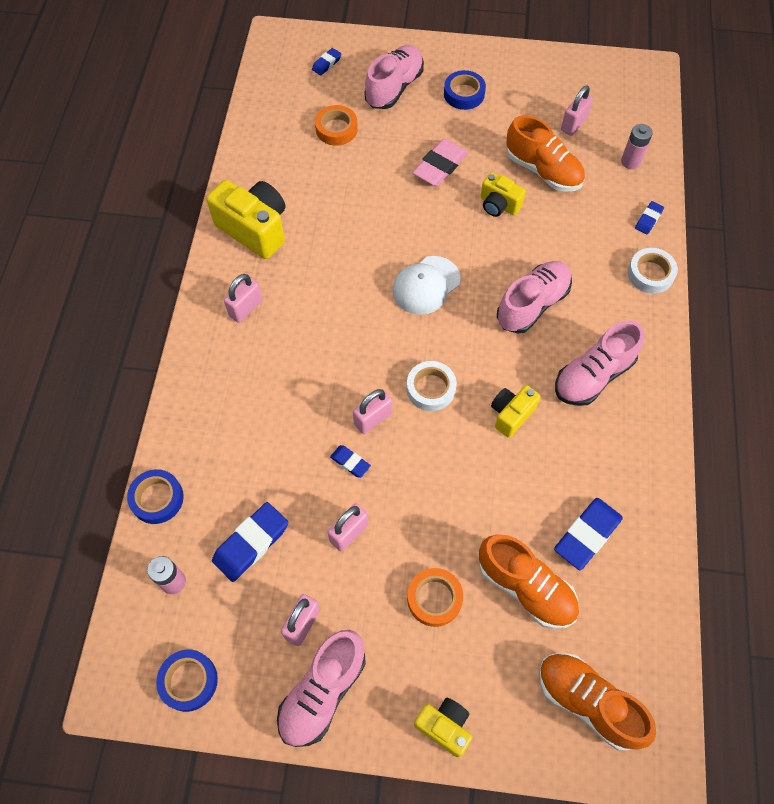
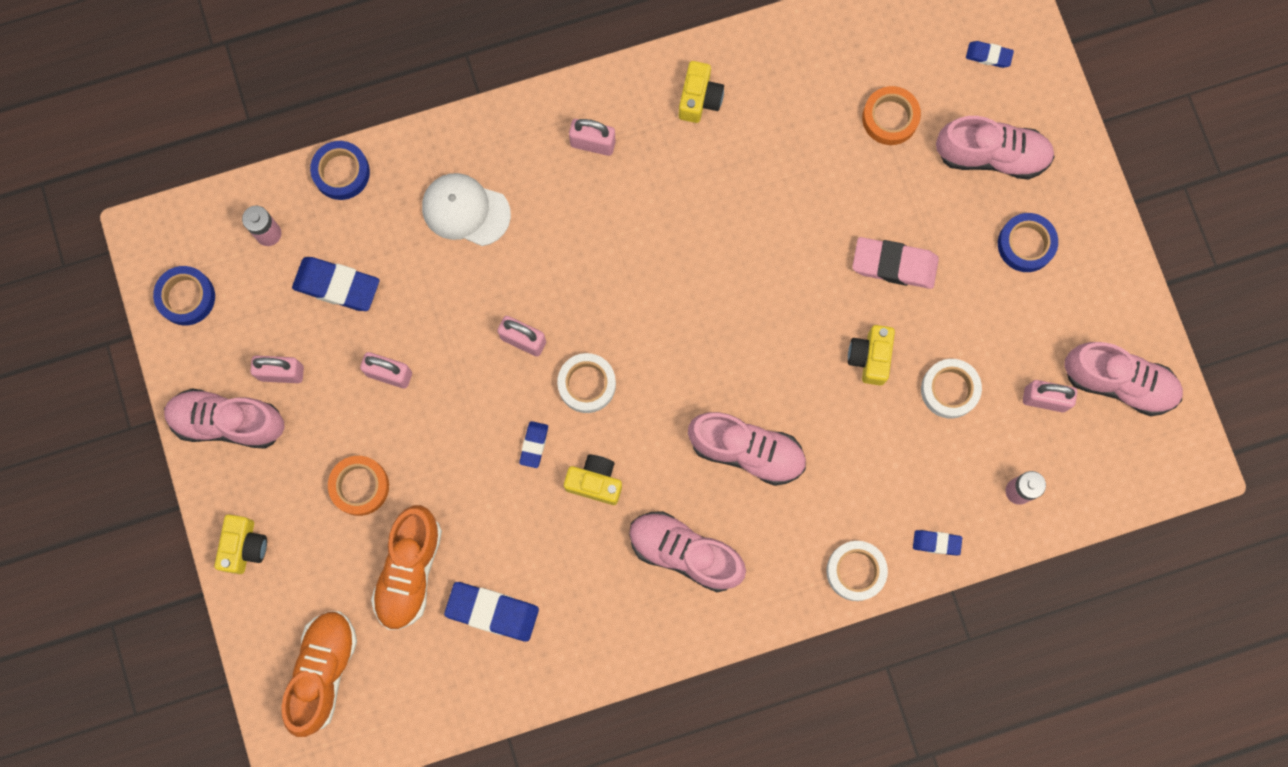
camera: 65 degrees right, 15 degrees up
(254, 229) = (699, 99): yellow camera -> yellow camera, size x0.57
(350, 462) = (464, 340): blue eraser -> blue eraser (534, 445)
(426, 285) = (715, 322): white cap -> white cap (465, 210)
(543, 171) = (949, 390): orange shoe -> white tape
(580, 84) = (1118, 382): none -> pink shoe

